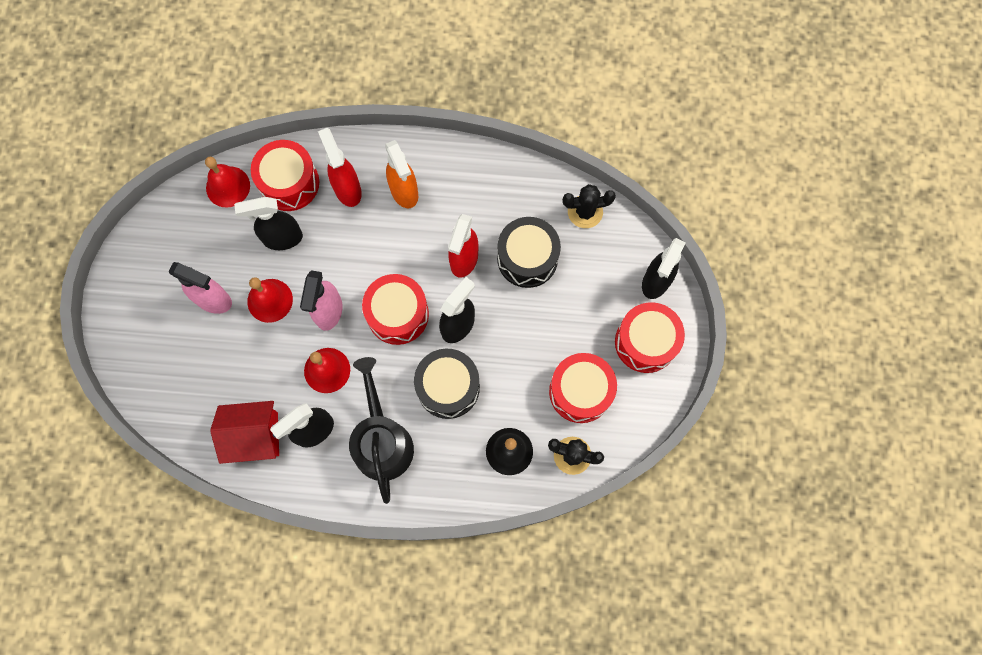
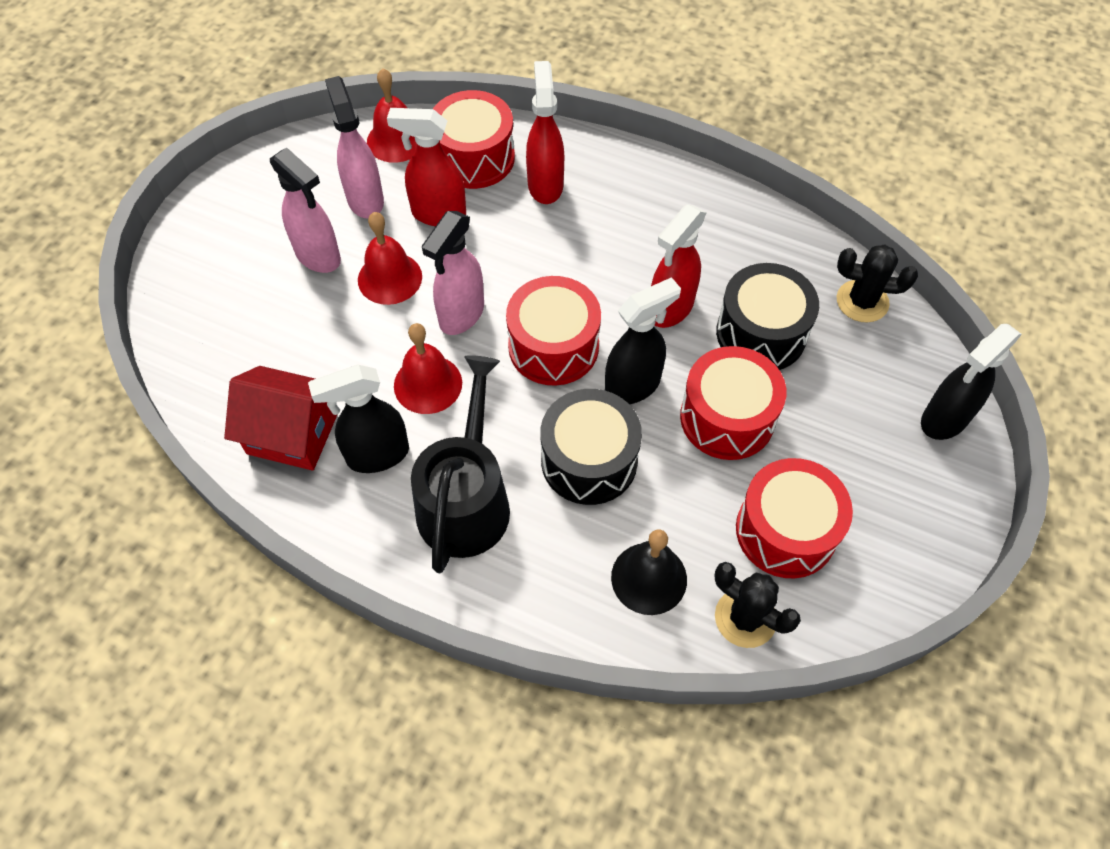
camera: 20 degrees right, 15 degrees down
(226, 243) = (365, 199): none -> pink spray bottle
(282, 238) = (438, 214): black spray bottle -> red spray bottle
(404, 192) = (619, 208): orange spray bottle -> none
(645, 342) = (907, 495): red drum -> red drum (727, 417)

